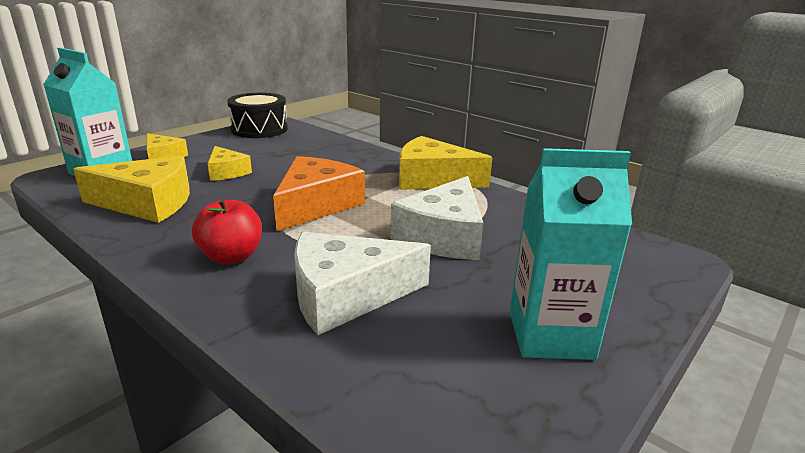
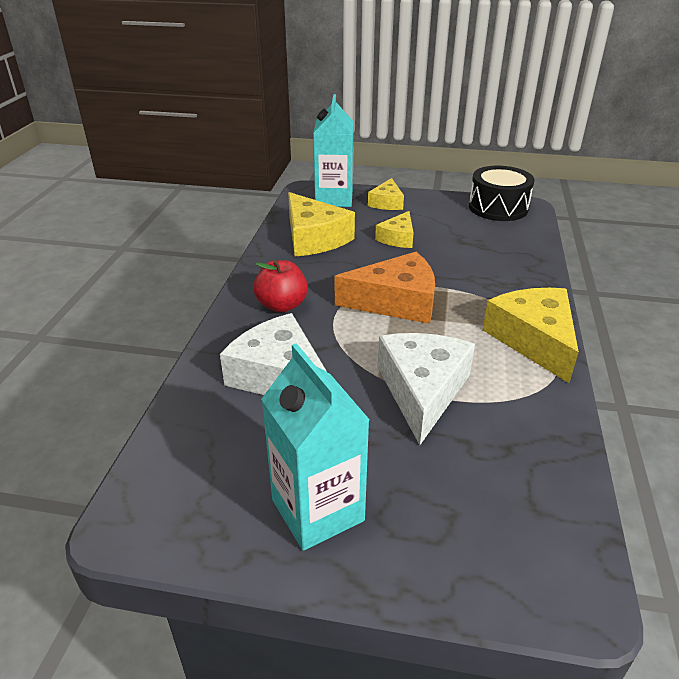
camera: 60 degrees right, 10 degrees up
(443, 236) = (422, 390): white cheese -> white cheese turned 105 degrees clockwise

